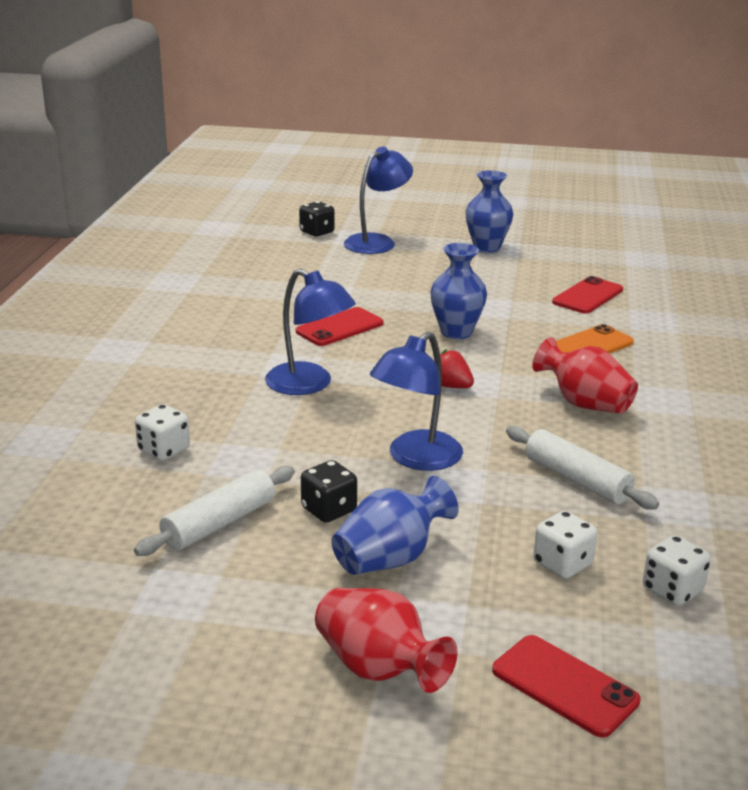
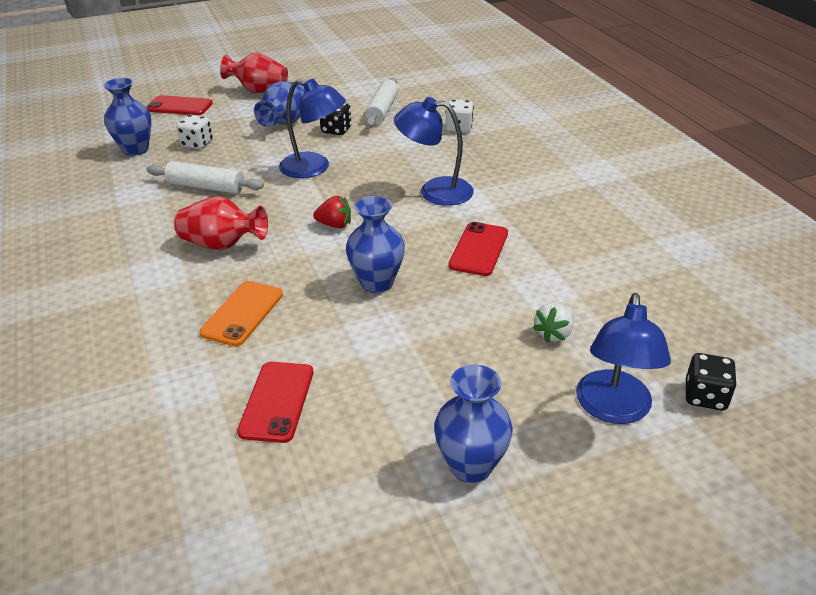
camera: 150 degrees right, 10 degrees up
(360, 273) = (554, 334): none -> white strawberry
(416, 458) = (314, 168): blue lamp -> blue lamp turned 105 degrees clockwise
(672, 590) = (135, 150): white dice -> blue vase

